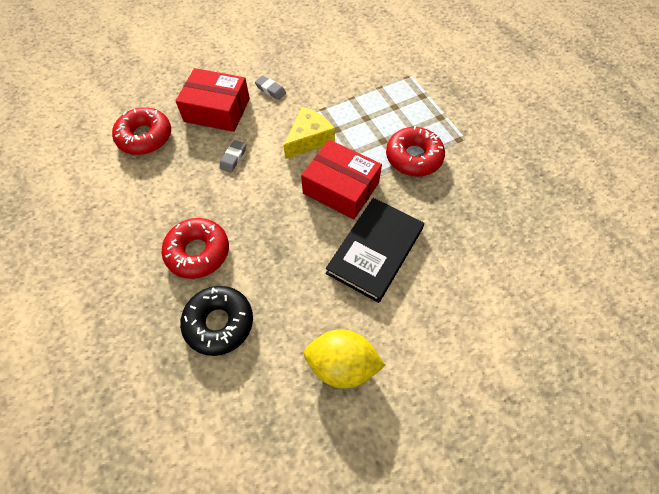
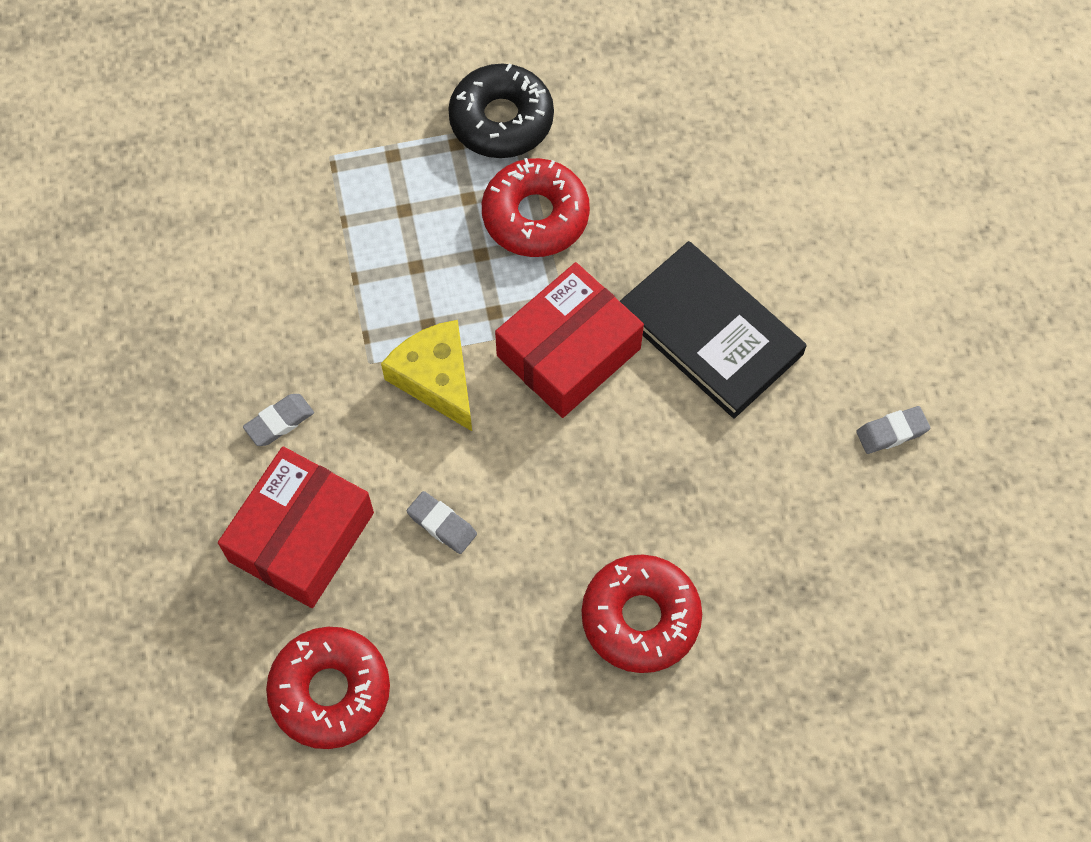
camera: 75 degrees left, 5 degrees up
(219, 323) = (785, 601): black donut -> black donut (501, 120)
(342, 365) = (891, 432): yellow lemon -> grey eraser

